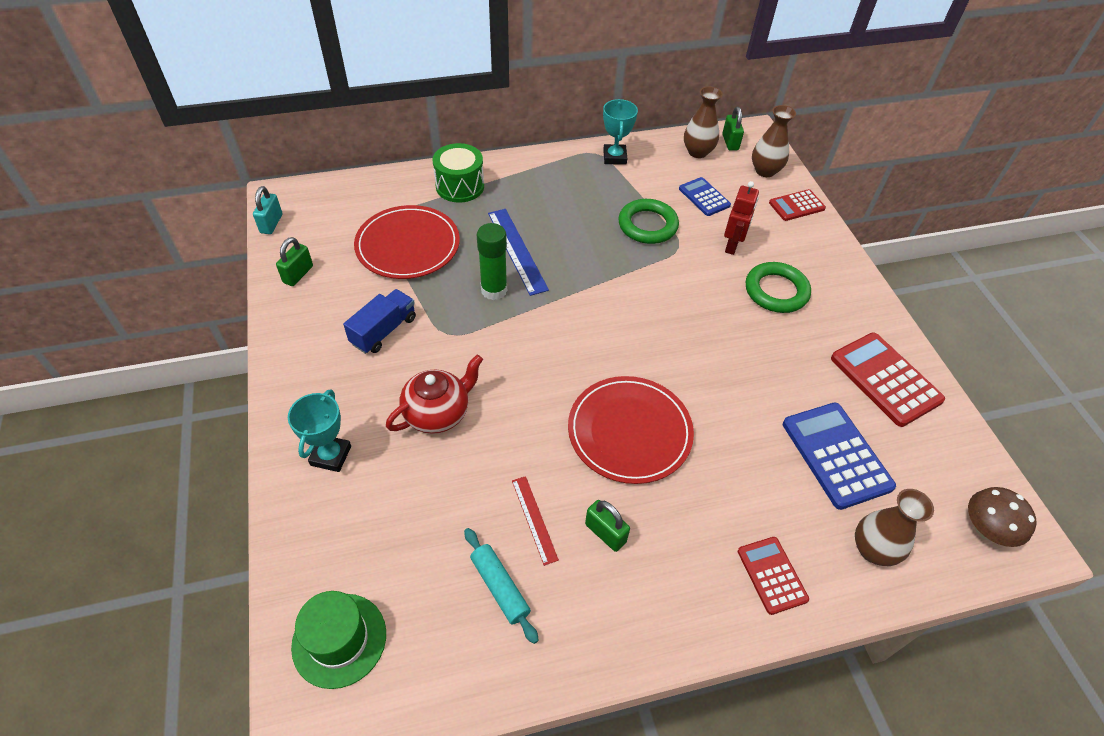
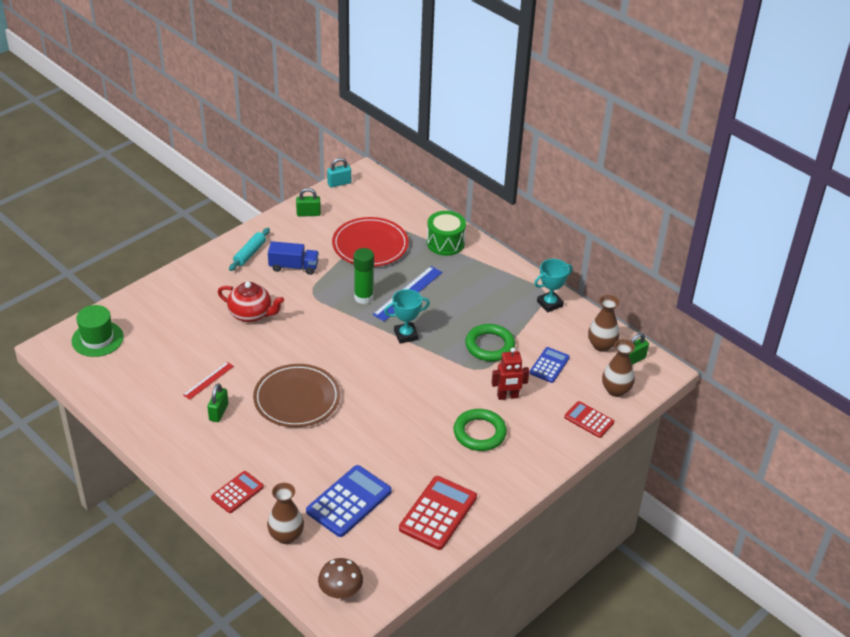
camera: 60 degrees right, 10 degrees down
(331, 456) = (195, 287): turquoise trophy -> turquoise trophy (406, 335)
(500, 587) = (159, 383): turquoise rolling pin -> turquoise rolling pin (250, 253)
(629, 431) = (297, 398): red plate -> brown plate

